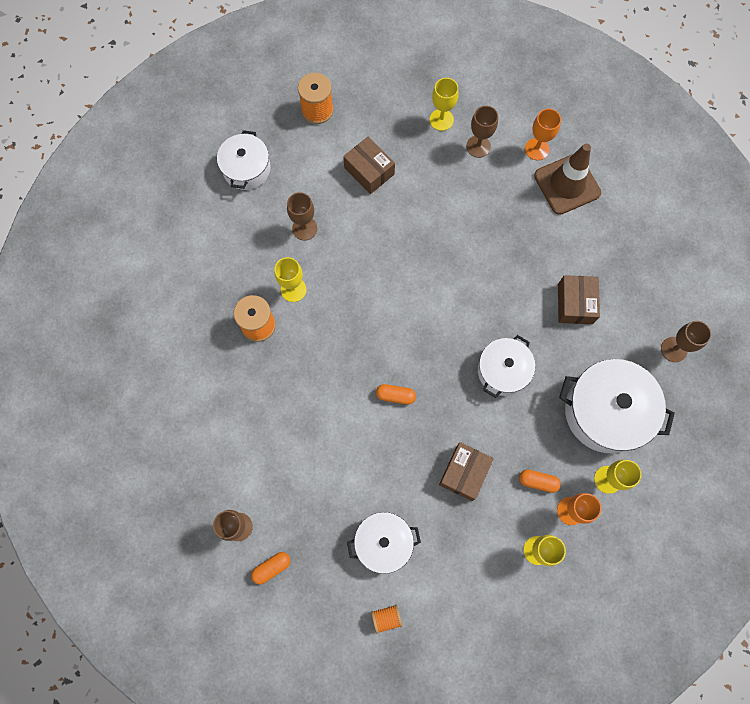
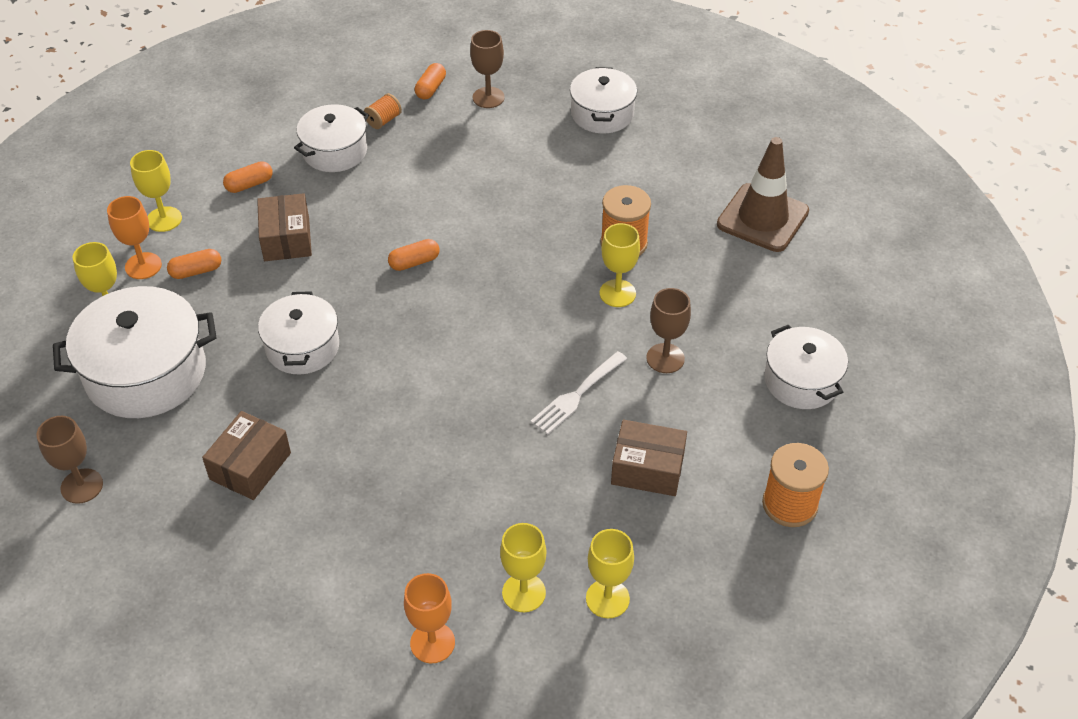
camera: 145 degrees right, 25 degrees down
(175, 452) = (602, 114): none -> white pot
(371, 236) = (576, 395): none -> white fork
(386, 618) = (292, 108): orange spool -> orange spool (383, 120)
(461, 547) = (249, 184): none -> orange capsule
(478, 146) = (524, 593): brown goblet -> yellow goblet
(567, 184) = (353, 616): brown traffic cone -> brown traffic cone (762, 218)
(575, 304) = (250, 466): brown box -> brown box turned 60 degrees clockwise

